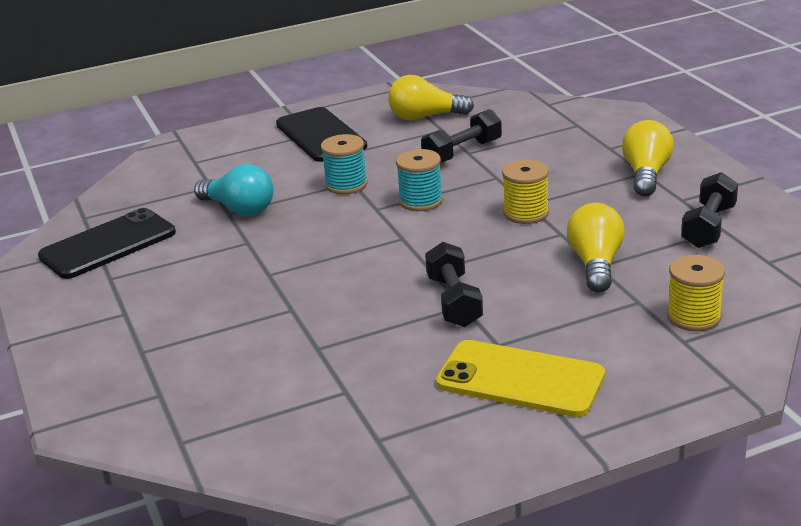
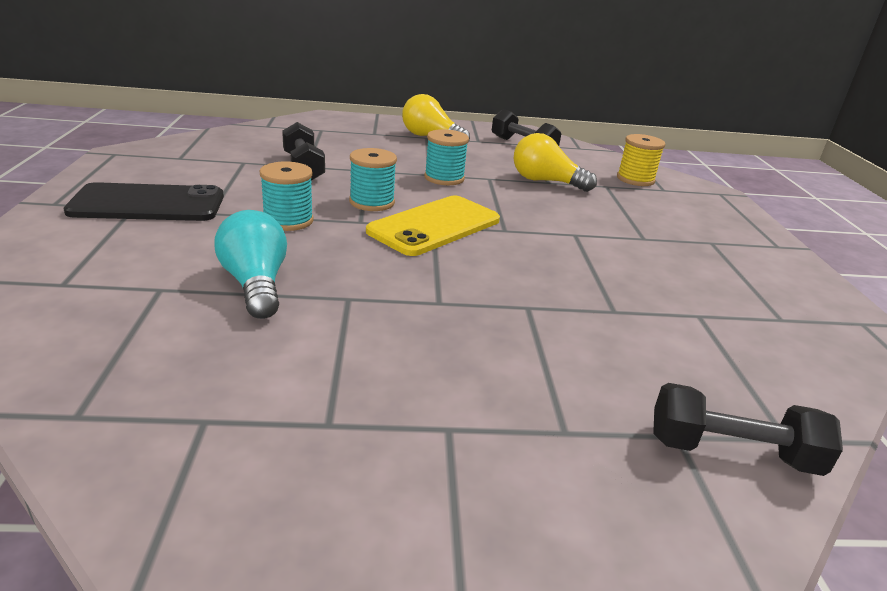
camera: 75 degrees left, 0 degrees up
(108, 244) = (215, 406): black phone -> none
(239, 209) = (255, 284): turquoise light bulb -> turquoise light bulb turned 75 degrees counterclockwise
(425, 117) = (204, 160): yellow light bulb -> none
(454, 301) = (566, 235): black dumbbell -> black dumbbell (732, 452)
(520, 379) = (698, 244): yellow phone -> yellow phone (435, 226)
(526, 213) = (444, 178): yellow spool -> turquoise spool

